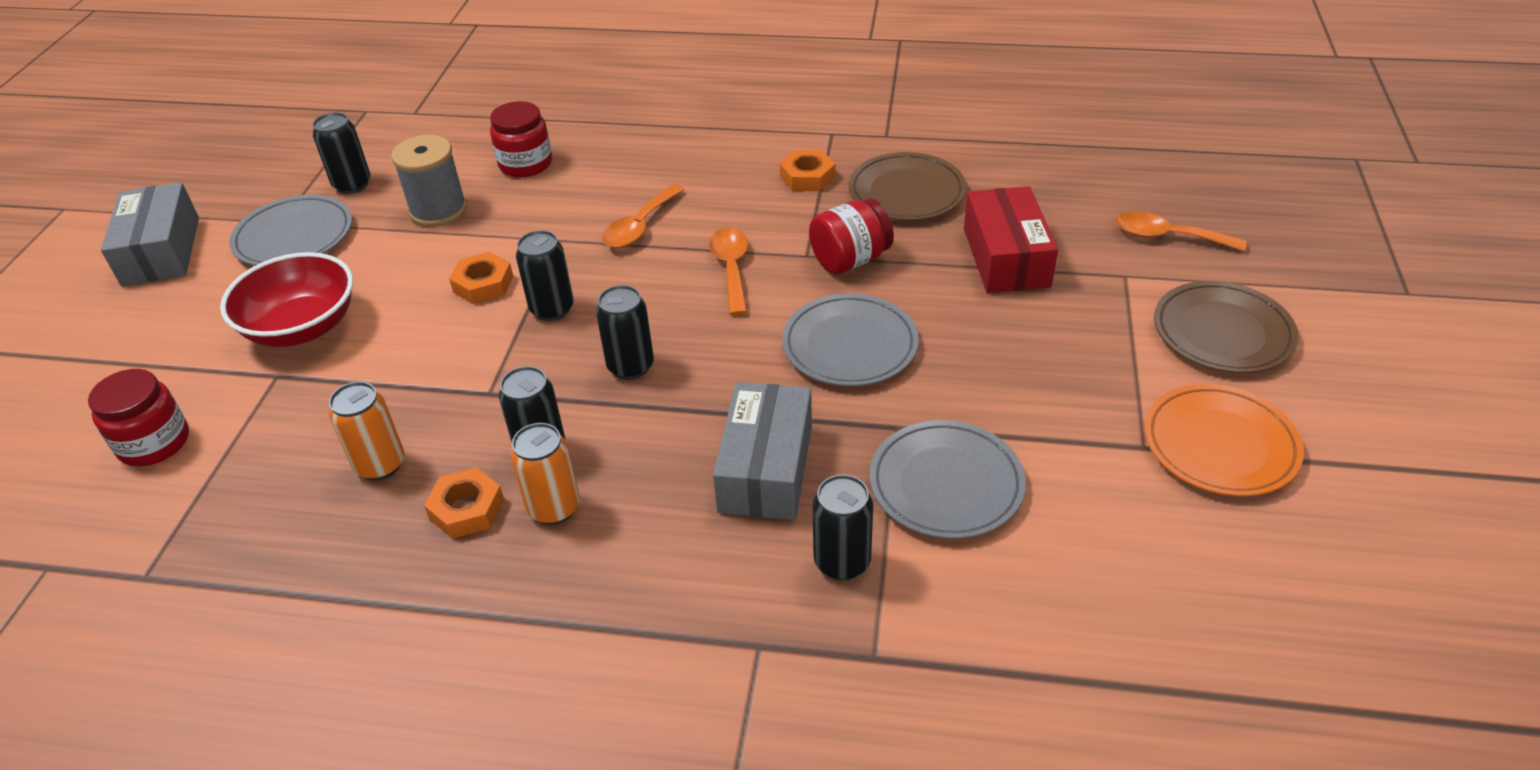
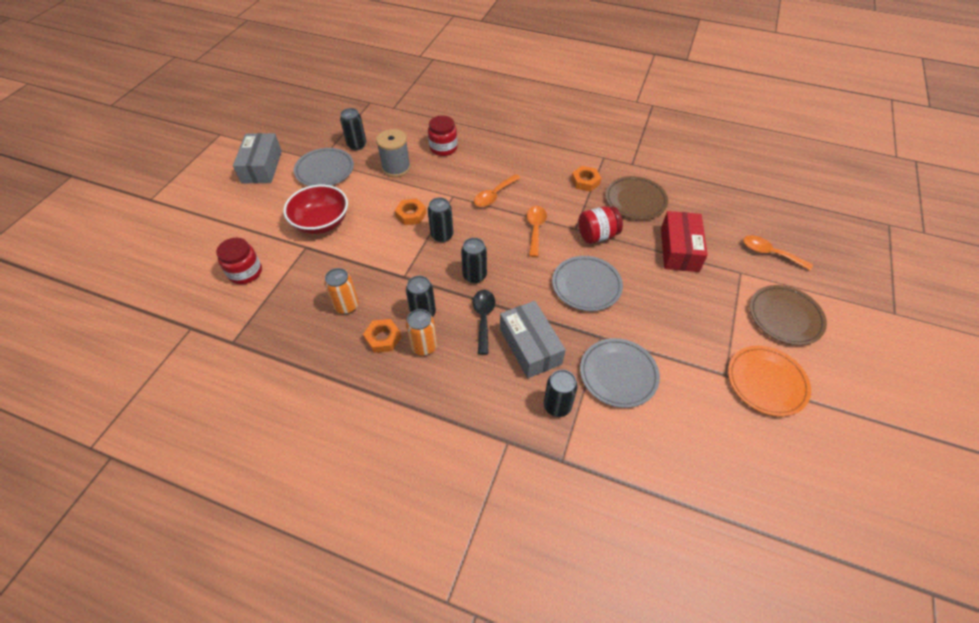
camera: 10 degrees right, 10 degrees up
(663, 436) = (483, 318): none -> black spoon
(765, 468) = (530, 346): grey box -> grey box turned 45 degrees counterclockwise

